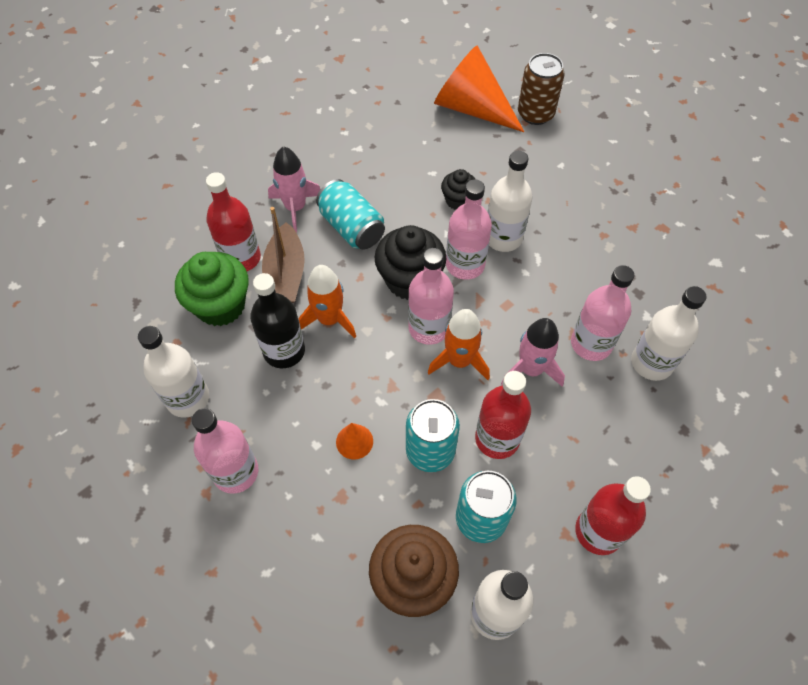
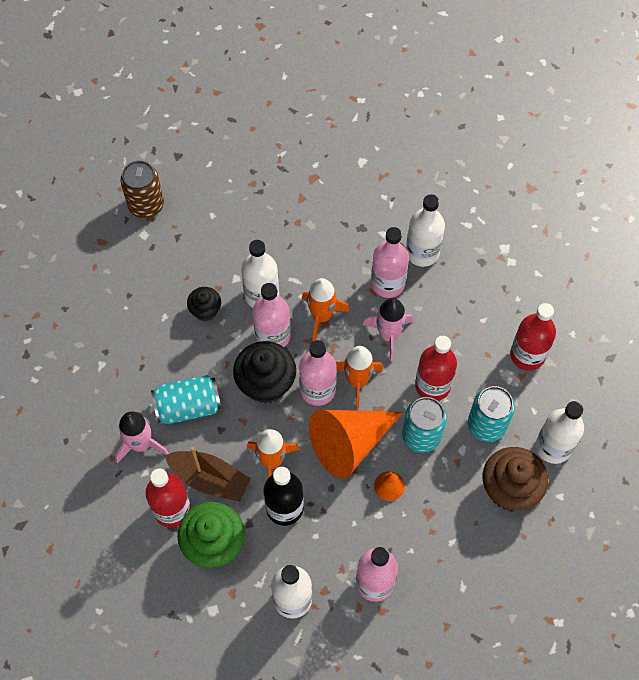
camera: 65 degrees left, 5 degrees up
(472, 108) = (109, 251): orange cone -> orange cone (350, 443)
(513, 298) = (321, 316): none -> orange rocket

